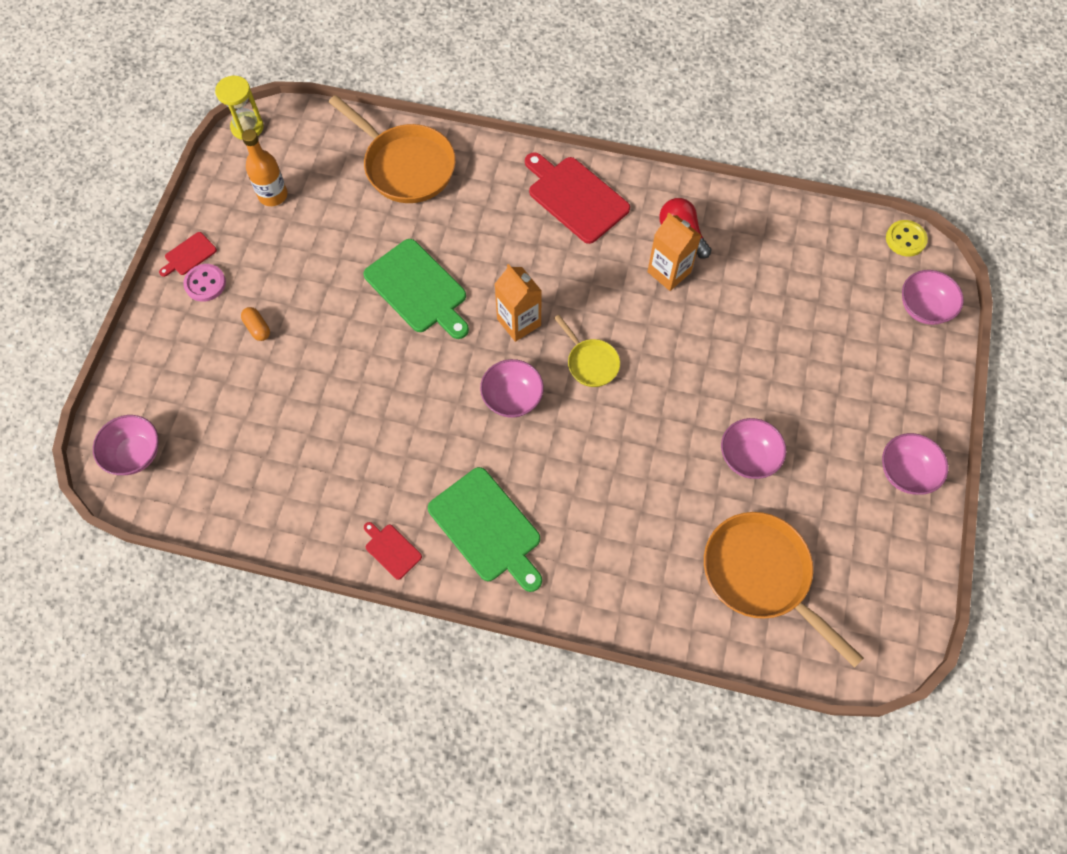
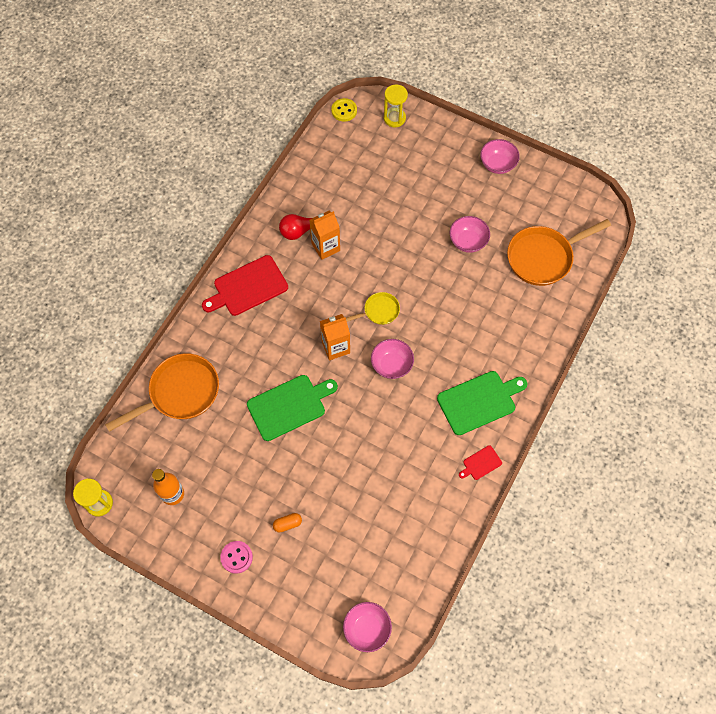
camera: 75 degrees left, 0 degrees up
(189, 255) = (206, 566): red cutting board -> none
(923, 308) = (394, 118): pink bowl -> yellow hourglass

